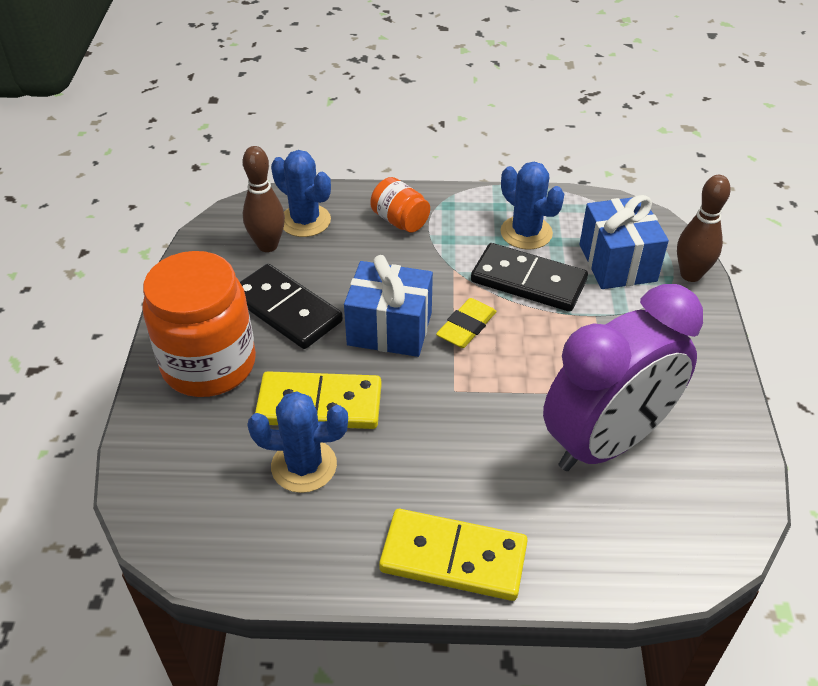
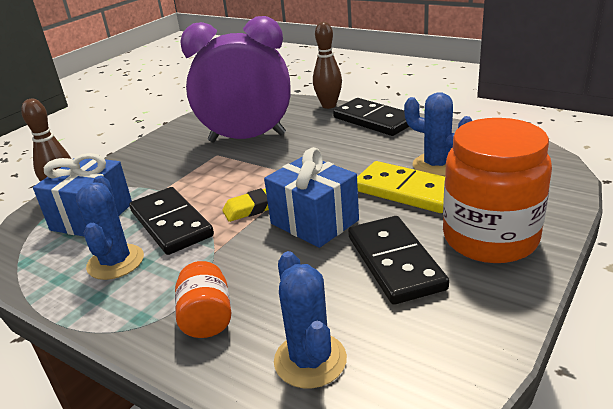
camera: 145 degrees left, 15 degrees down
(268, 245) = (377, 341): brown bowling pin -> brown bowling pin (329, 105)
(453, 558) = (374, 120): yellow domino -> black domino

